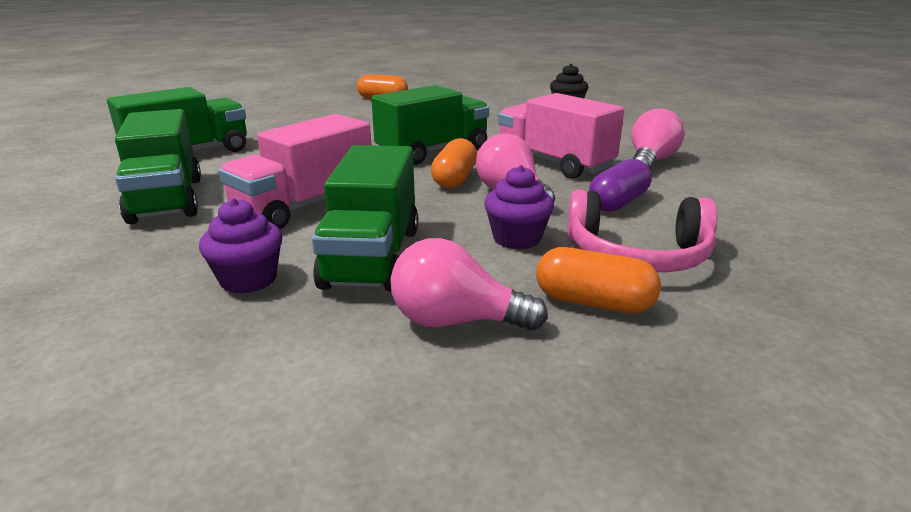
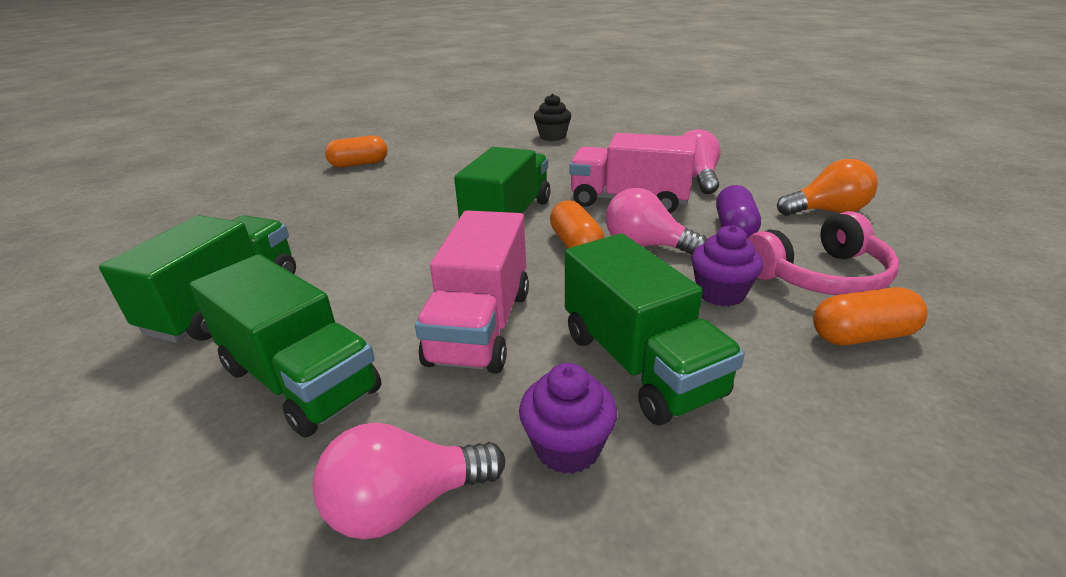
camera: 30 degrees left, 5 degrees up
(456, 321) = (807, 403): pink light bulb -> pink light bulb (405, 504)
(748, 214) = (827, 211): none -> orange light bulb

